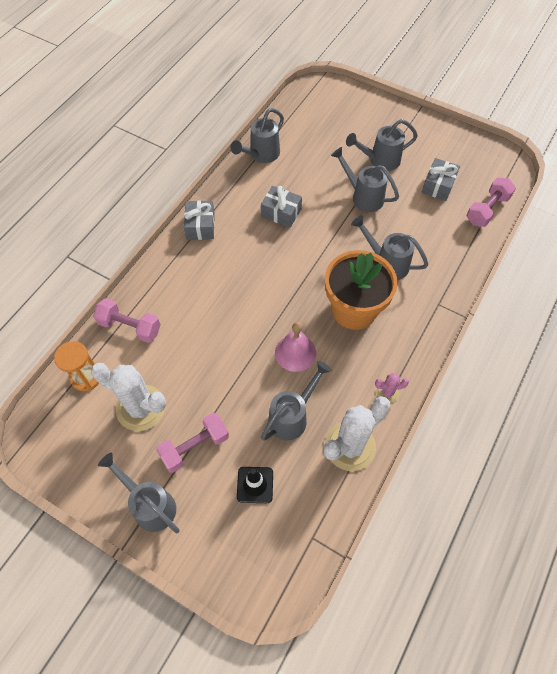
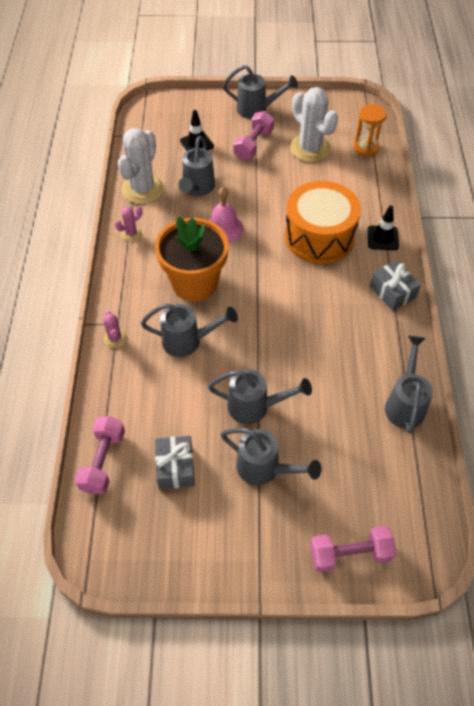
camera: 150 degrees right, 5 degrees down
(130, 327) = (369, 189): pink dumbbell -> pink dumbbell (350, 554)
(141, 408) = (310, 148): white cactus -> white cactus turned 60 degrees clockwise
(165, 273) = (382, 238): none -> black traffic cone
(216, 301) = (319, 236): none -> orange drum
(281, 213) = (328, 343): grey gift -> none
(380, 160) = (264, 469): grey watering can -> grey watering can turned 75 degrees clockwise
(445, 292) = (115, 338): none -> pink cactus

